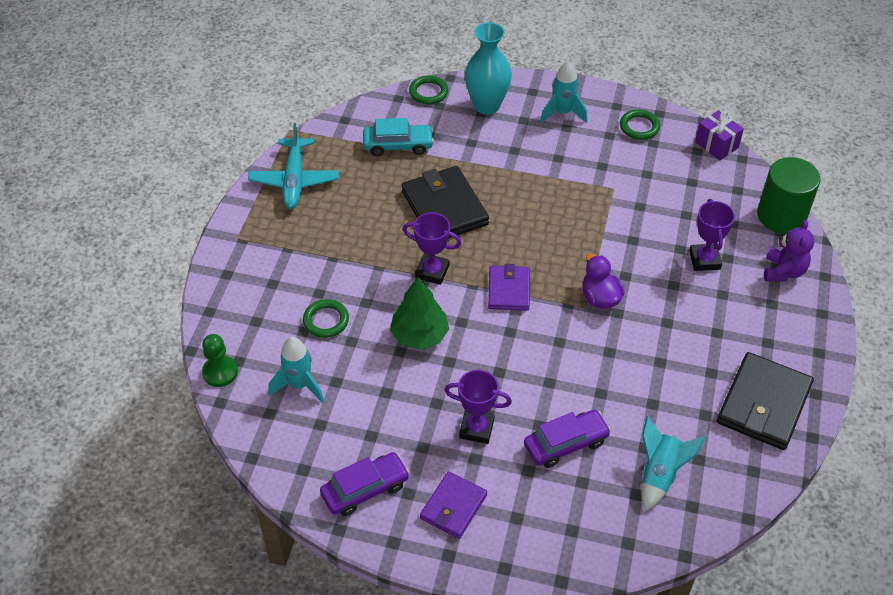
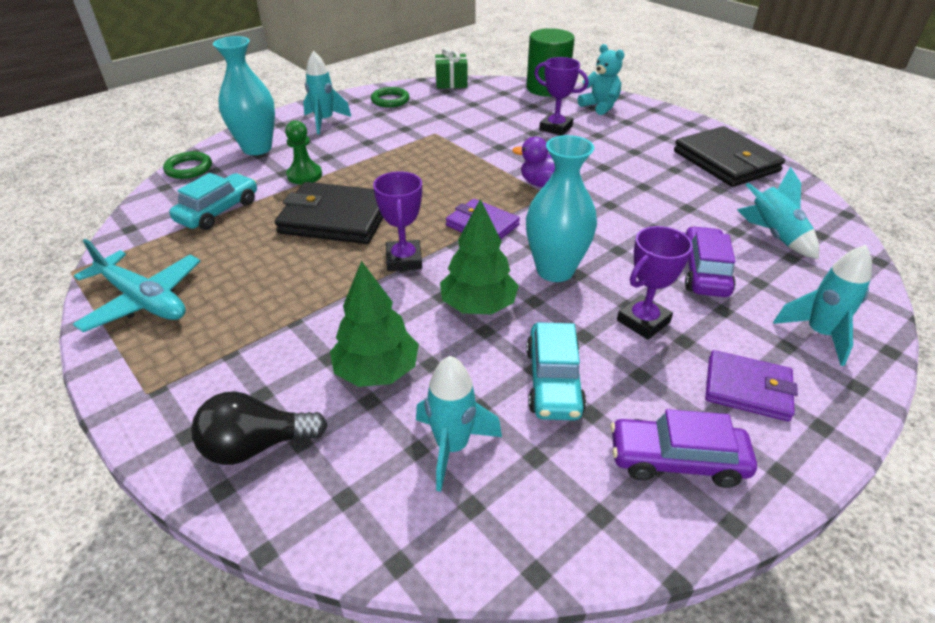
camera: 55 degrees left, 10 degrees down
(220, 372) = (343, 533): green pawn -> green pawn (304, 175)
(240, 305) = (256, 445): none -> black light bulb
(326, 320) = (377, 371): green ring -> green tree
(365, 489) = (676, 460): purple car -> purple car turned 90 degrees counterclockwise
(382, 406) = (553, 381): none -> turquoise car
(432, 271) = (404, 260): purple trophy -> purple trophy turned 60 degrees counterclockwise
(453, 507) = (747, 389): purple wallet -> purple wallet turned 45 degrees counterclockwise
(491, 357) = (555, 270): none -> turquoise vase
(545, 533) = (819, 334): none -> turquoise rocket
(716, 145) = (451, 83): purple gift -> green gift
(783, 271) = (600, 106): purple teddy bear -> turquoise teddy bear

